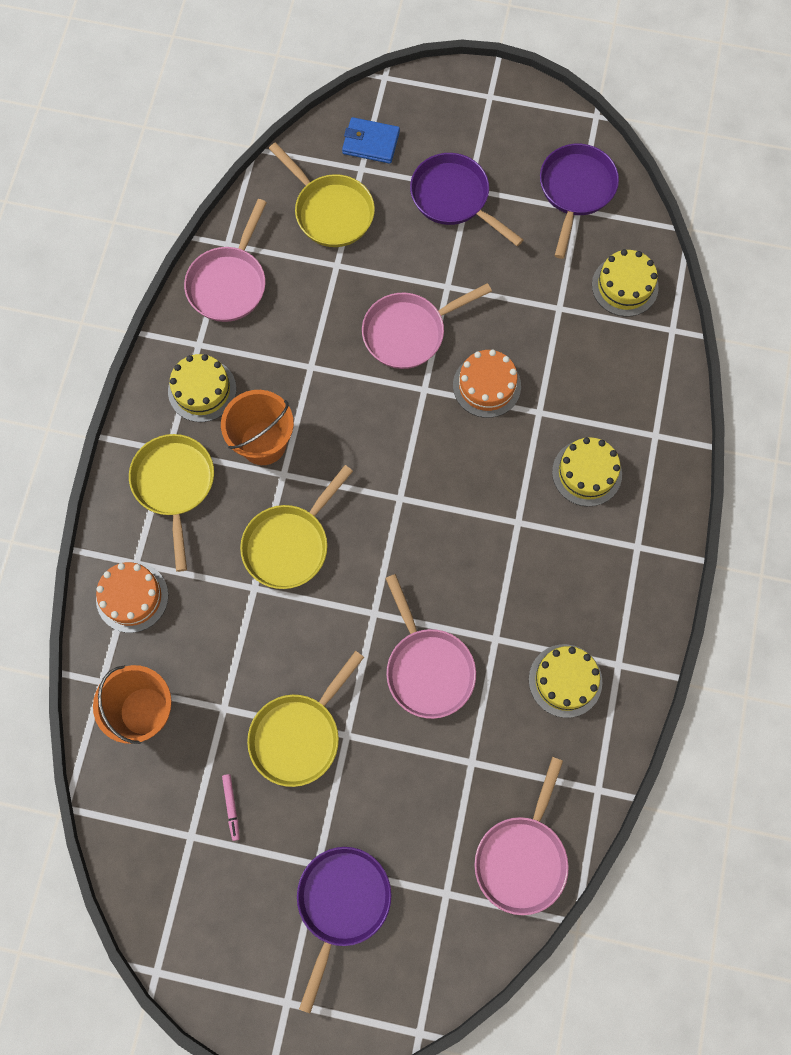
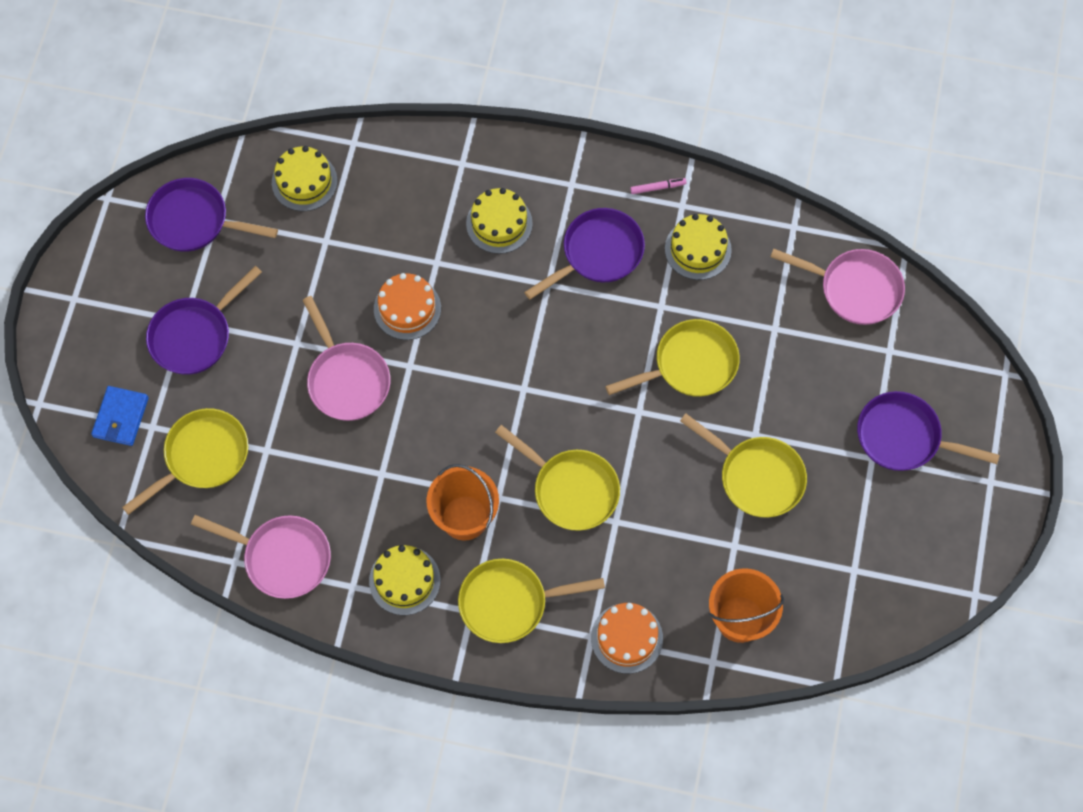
camera: 90 degrees left, 5 degrees down
(231, 807) = (825, 535): pink marker -> pink marker (658, 187)
(427, 668) = (690, 364): pink pan -> yellow pan
(555, 573) = (598, 253): none -> purple pan

